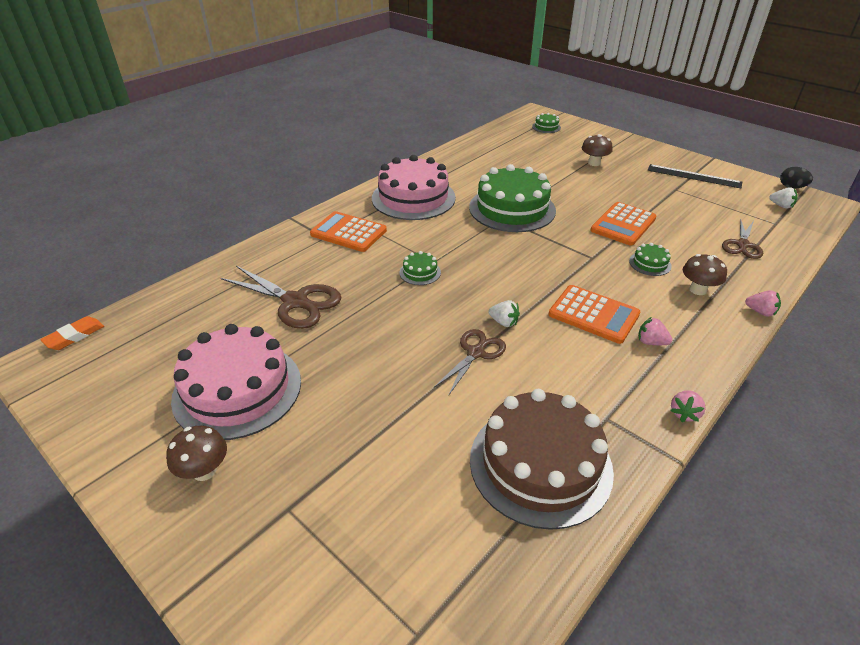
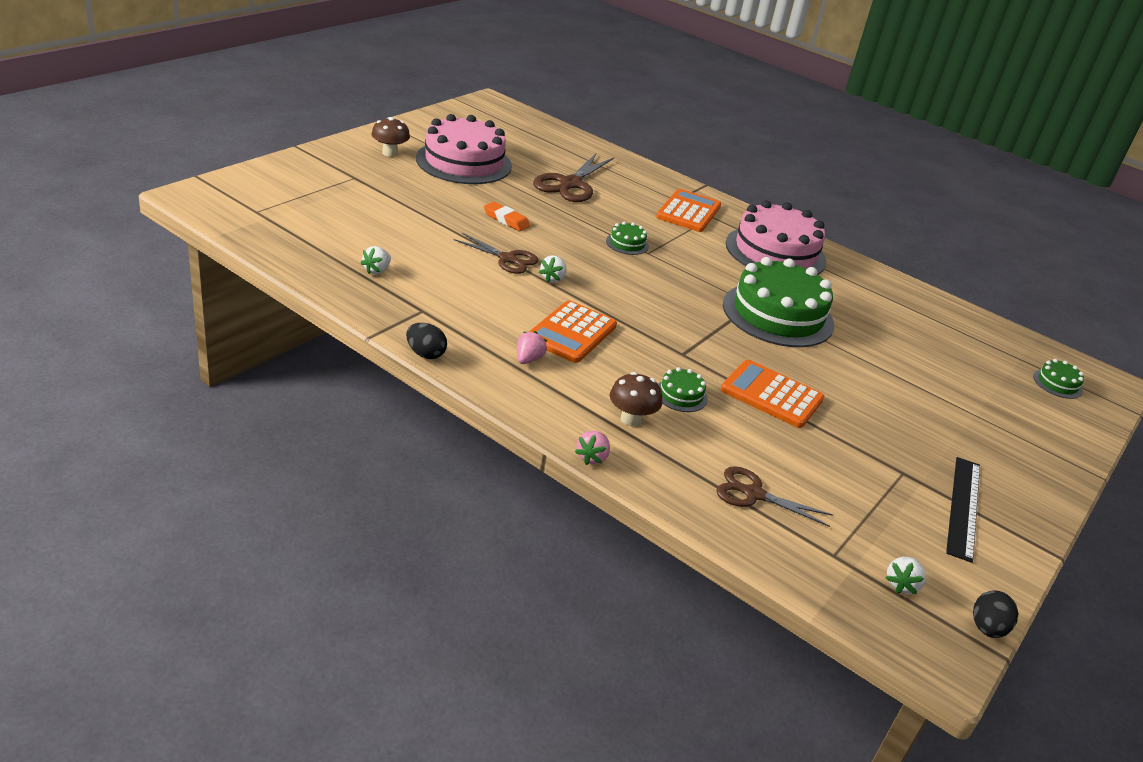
camera: 80 degrees right, 5 degrees down
(74, 336) = (519, 109): orange eraser -> orange eraser (506, 220)
(540, 464) = (377, 270): brown cake -> white strawberry
(594, 163) = (950, 407): brown mushroom -> none
(684, 413) = (425, 354): pink strawberry -> black egg

